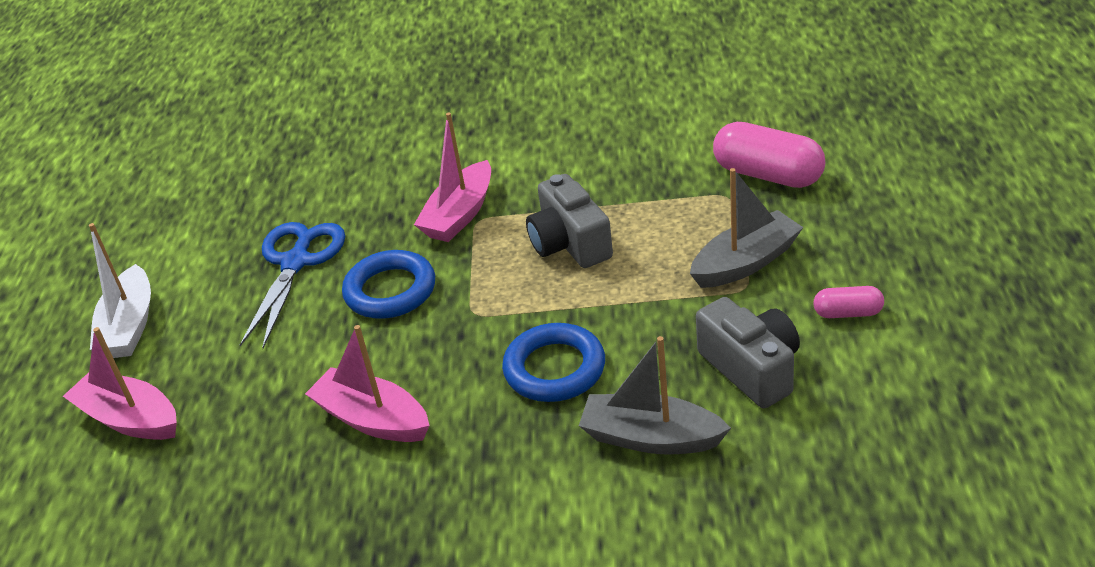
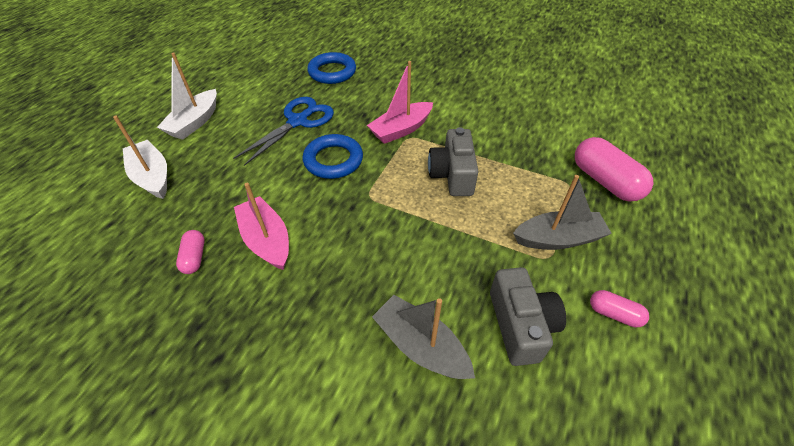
camera: 20 degrees right, 10 degrees up
(130, 419) = (152, 176): pink boat -> white boat
(287, 480) = (194, 257): none -> pink capsule
(554, 369) = (391, 258): blue ring -> blue ring (332, 72)

